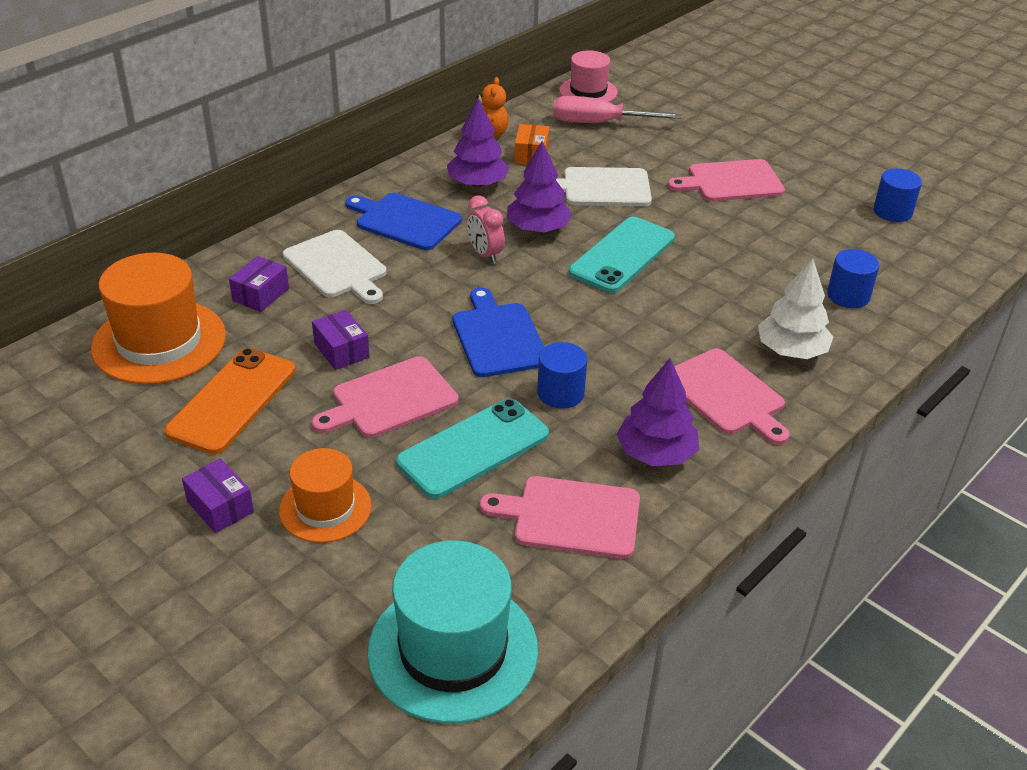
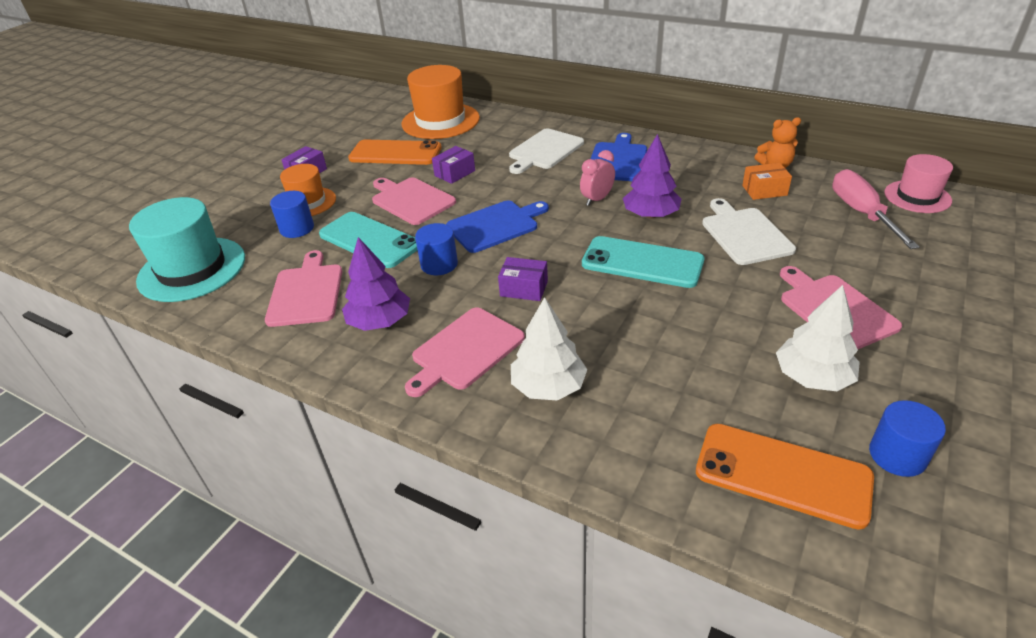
camera: 80 degrees right, 0 degrees up
(261, 295) = (499, 135): purple box -> purple box (524, 288)
(477, 184) = (694, 176): purple tree -> none
(809, 218) = (812, 377): none -> white tree
(848, 296) = (671, 423): blue cylinder -> blue cylinder (297, 228)
(905, 262) = (782, 474): none -> orange phone

